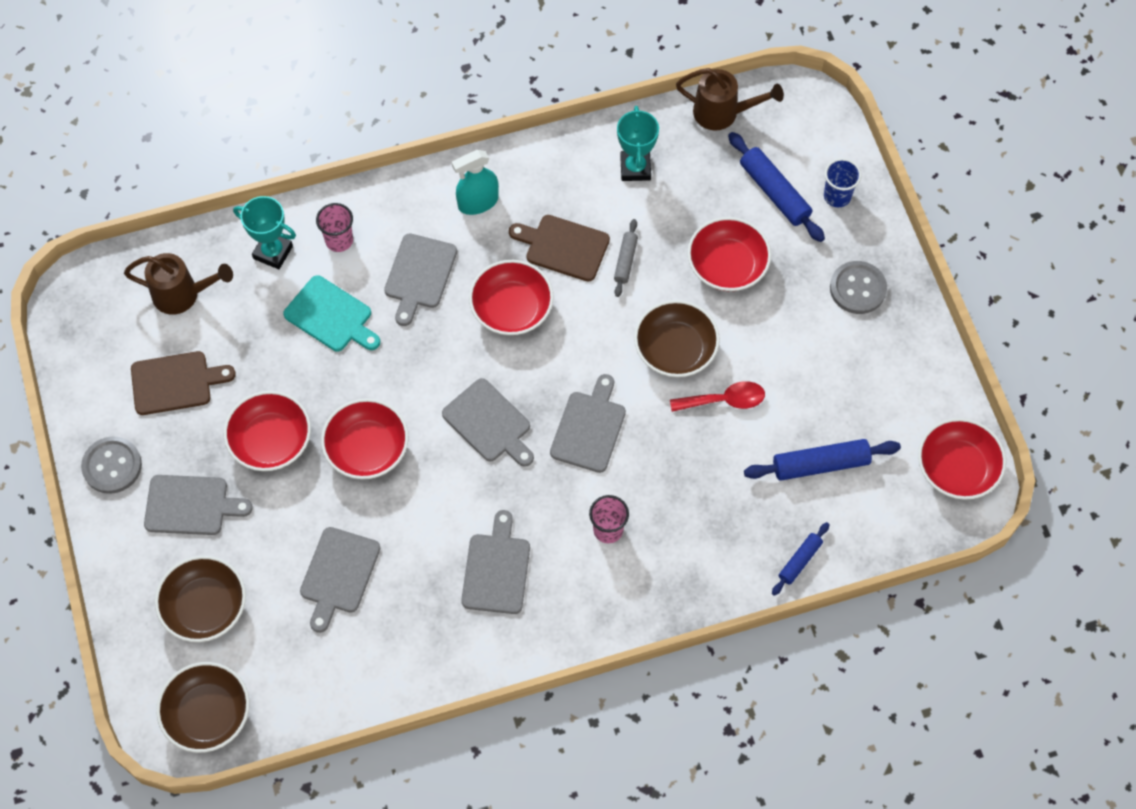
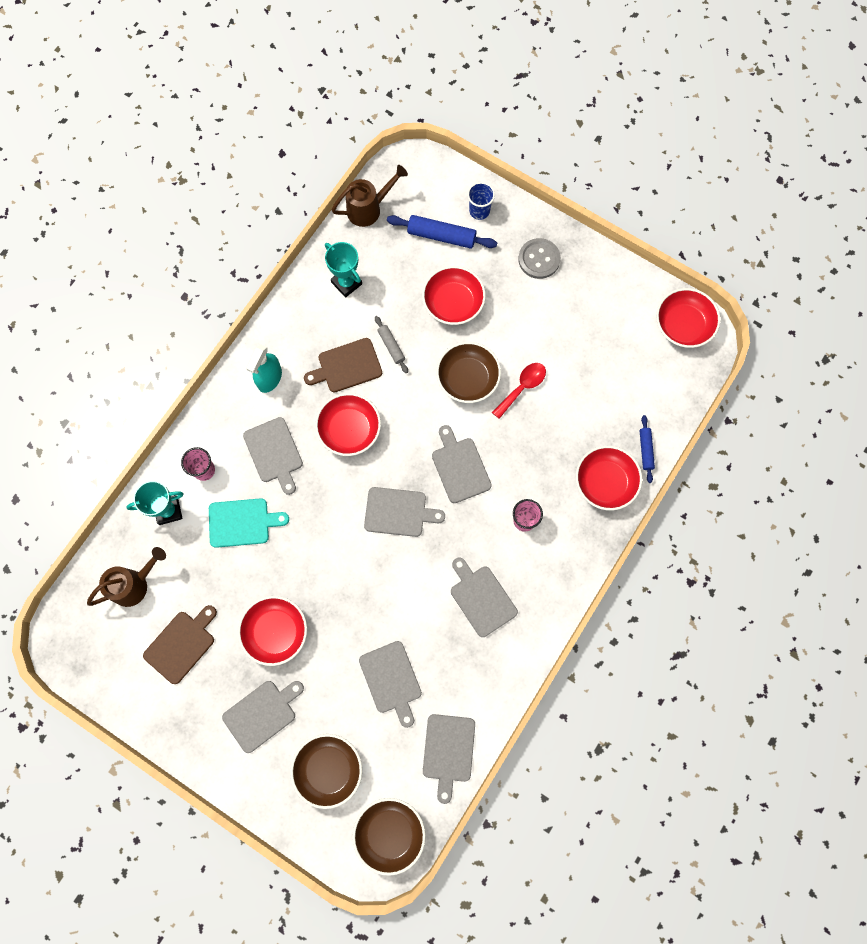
camera: 40 degrees left, 10 degrees up
(112, 466) = (189, 731): grey button -> none
(332, 686) = (448, 751): none -> grey cutting board
(367, 449) = (339, 588): red bowl -> red bowl (605, 482)
(820, 464) = (608, 383): blue rolling pin -> none

